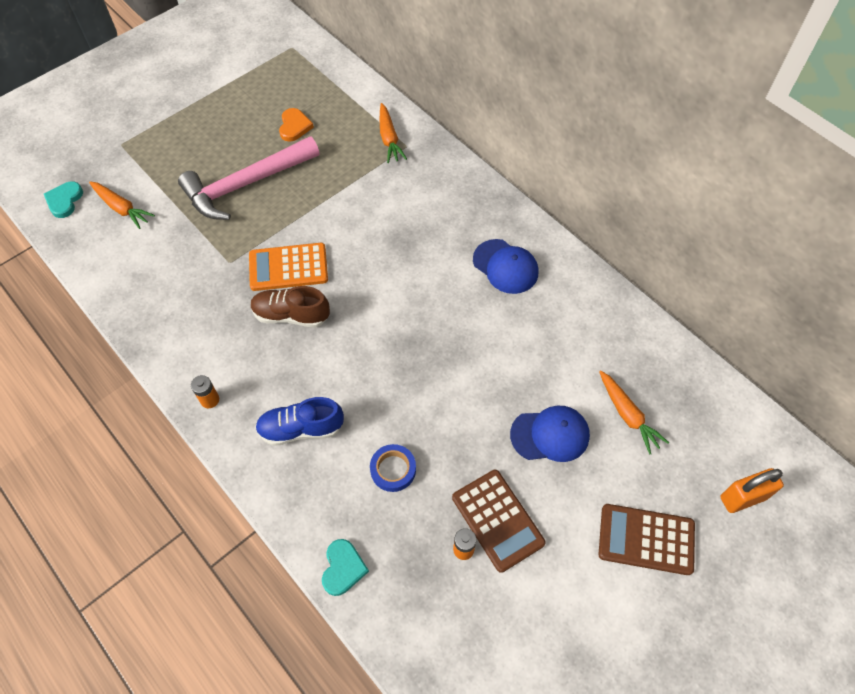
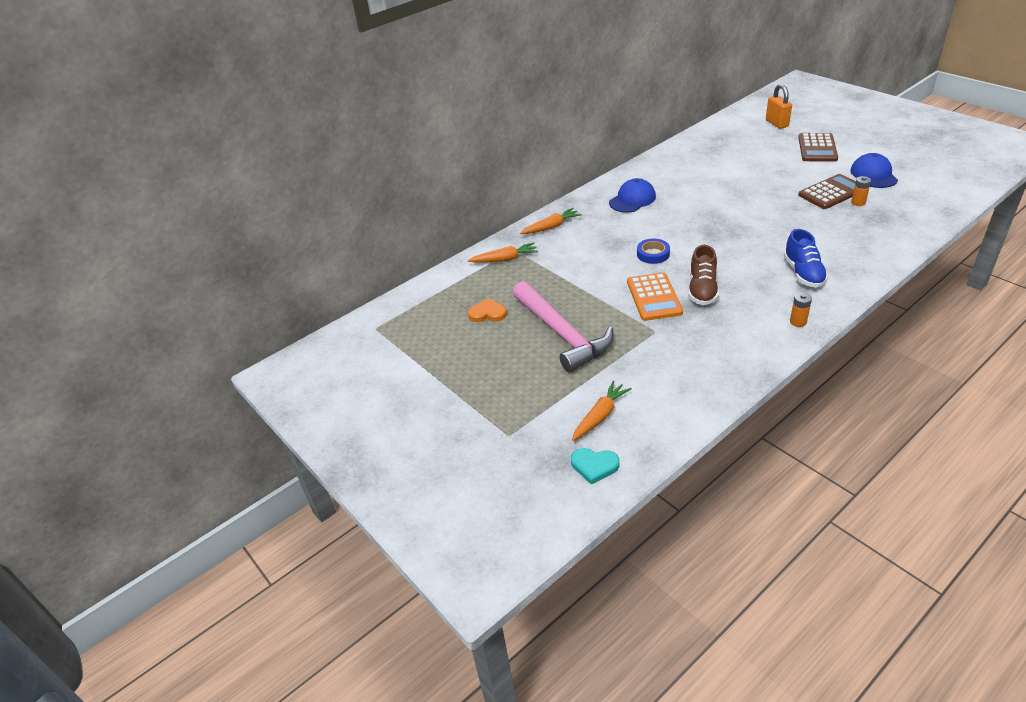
camera: 85 degrees left, 20 degrees down
(343, 568) = (898, 245): turquoise heart -> none
(393, 469) = (816, 232): blue tape -> blue tape (653, 254)
(550, 435) = (763, 178): blue cap -> blue cap (873, 175)
(628, 415) = (738, 155): orange carrot -> orange carrot (551, 227)

